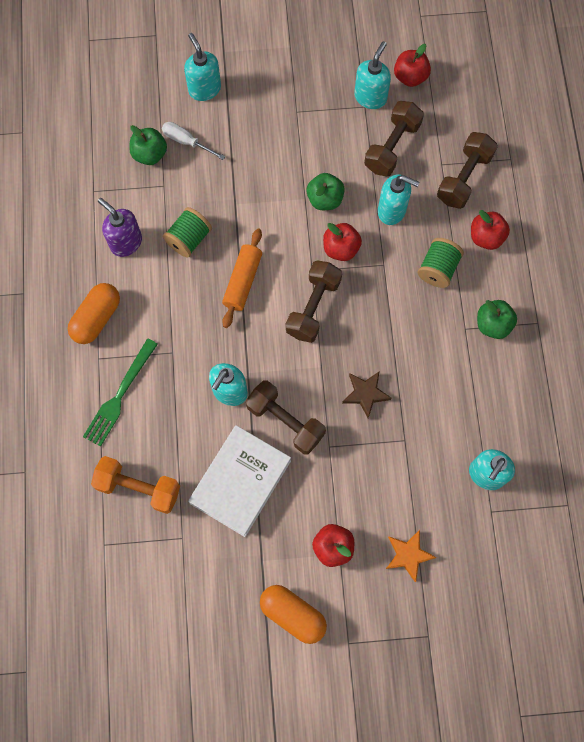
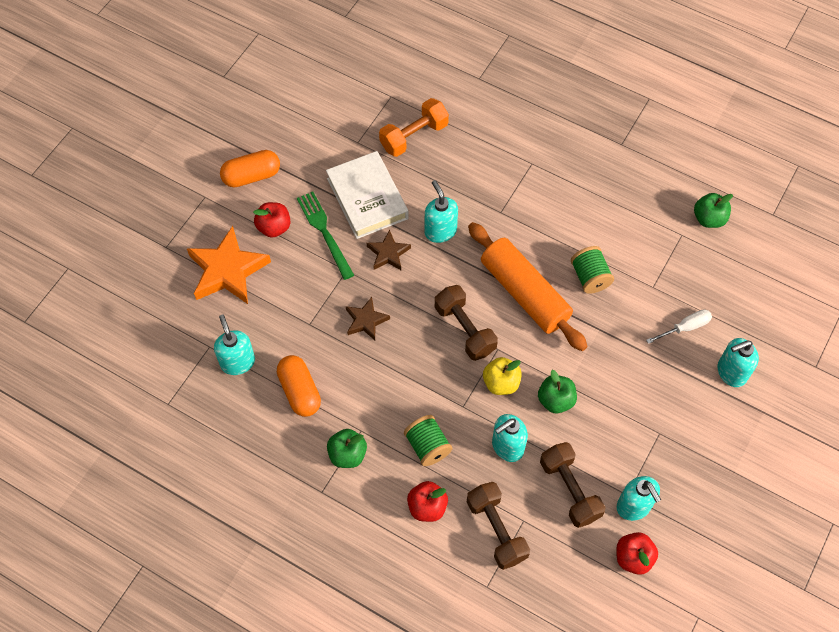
camera: 125 degrees right, 10 degrees down
(97, 318) = (565, 179): orange capsule -> orange capsule (299, 391)
(119, 395) = (492, 161): green fork -> green fork (324, 232)
(126, 242) = (618, 232): purple soap dispenser -> none
(150, 154) = (690, 293): green apple -> green apple (709, 219)
(204, 89) = (731, 372): turquoise soap dispenser -> turquoise soap dispenser turned 150 degrees clockwise
(243, 281) = (524, 293): orange rolling pin -> orange rolling pin, size x1.67
(285, 421) = (388, 253): brown dumbbell -> brown star
(341, 248) = (501, 383): red apple -> yellow apple
(408, 555) = (228, 270): orange star -> orange star, size x1.86

